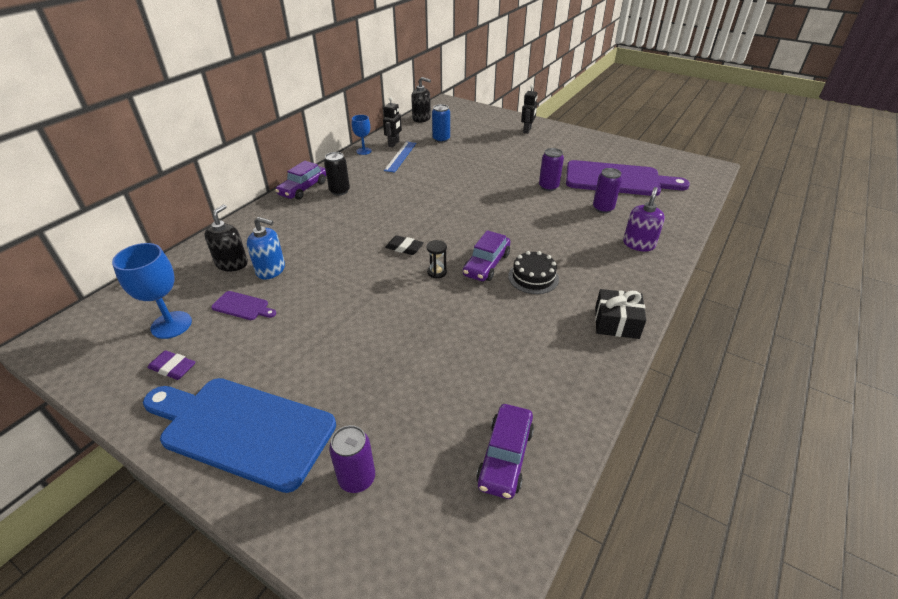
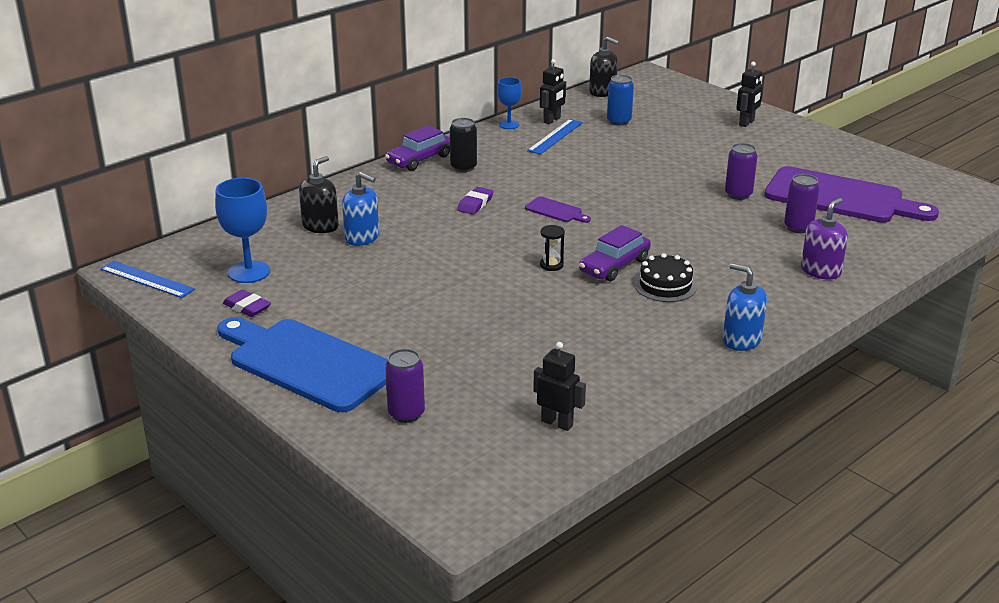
camera: 15 degrees right, 10 degrees down
(67, 351) = (147, 279): none -> blue ruler
(242, 306) = (325, 266): purple cutting board -> purple cutting board (556, 211)
(358, 222) = (475, 204): none -> purple eraser
(404, 248) = (522, 236): black eraser -> none
(505, 457) = (557, 423): purple car -> black robot
(616, 323) = (741, 340): black gift -> blue soap dispenser

